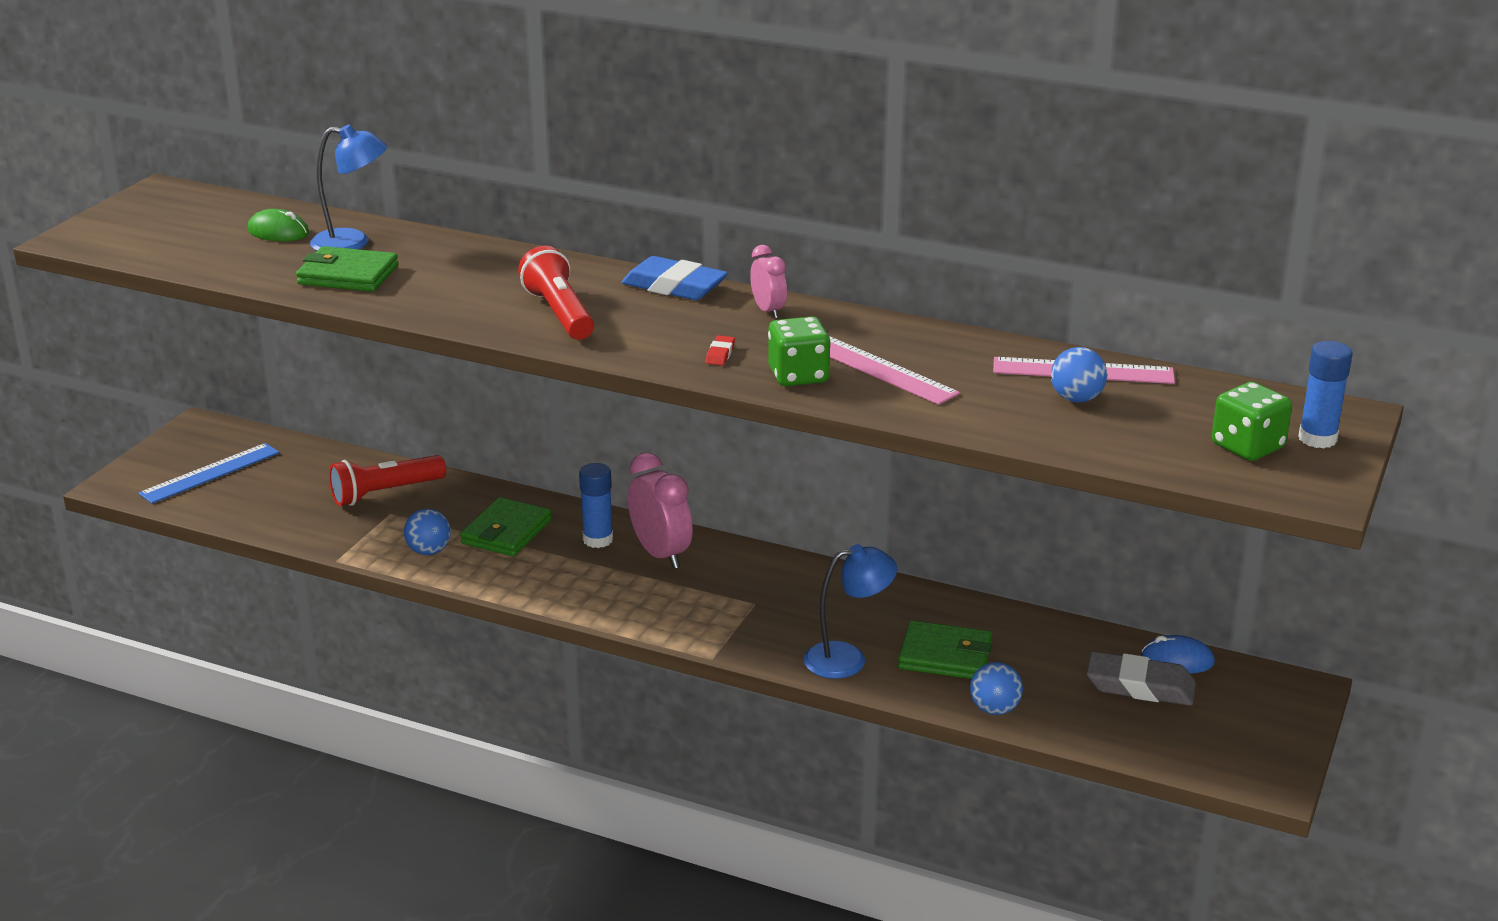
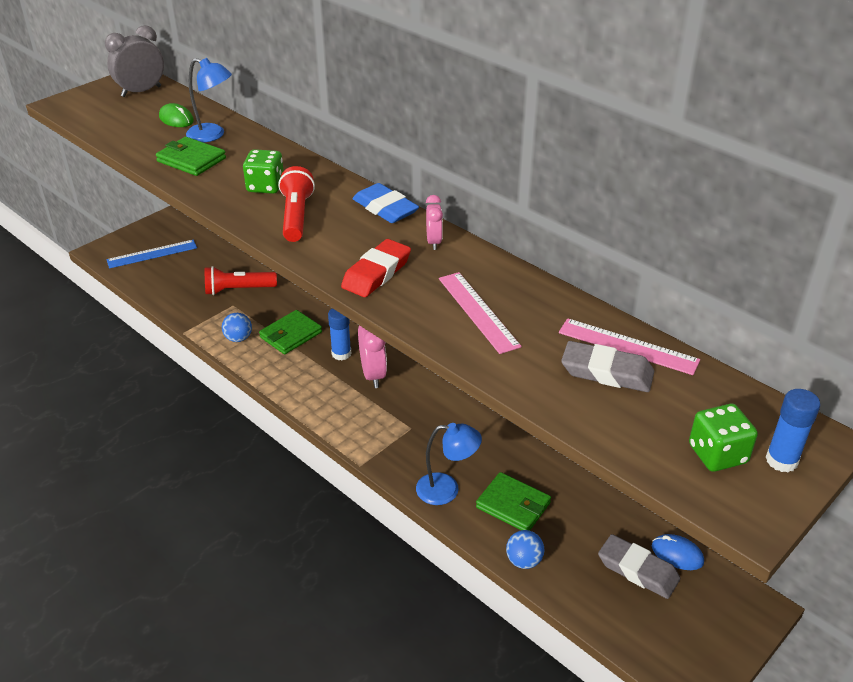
camera: 20 degrees right, 10 degrees up
(189, 207) = (141, 91): none -> grey clock
(720, 354) = (376, 273): red eraser -> red eraser, size x2.30
(798, 376) = (417, 304): green dice -> green dice (265, 186)
(1076, 399) = (607, 372): blue ball -> grey eraser

